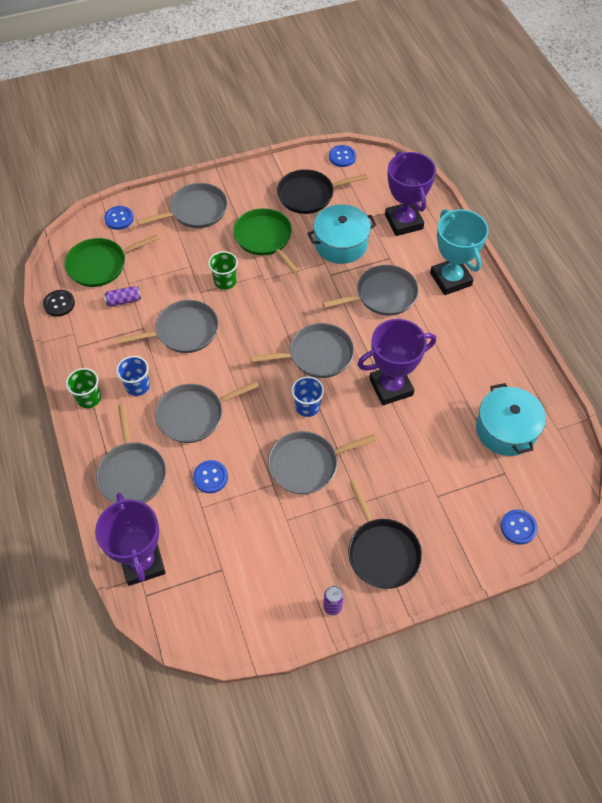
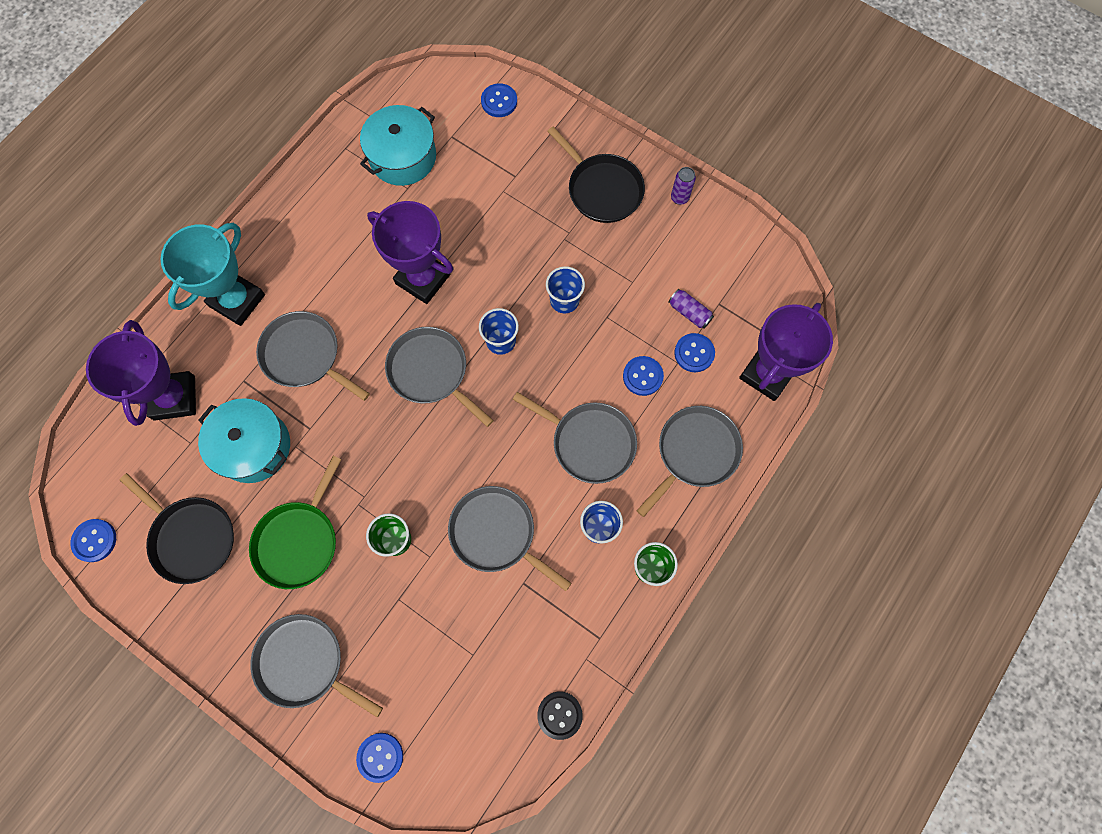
camera: 125 degrees left, 15 degrees up
(100, 265) = (469, 715): green pan -> none
(123, 301) = (502, 638): purple can -> purple can (689, 312)
(199, 523) = (694, 353): none -> blue button
(307, 464) = (564, 300): grey pan -> blue cup
(382, 552) = (602, 189): black pan -> black pan turned 105 degrees clockwise
(403, 222) = (174, 398): purple trophy -> purple trophy turned 45 degrees counterclockwise

